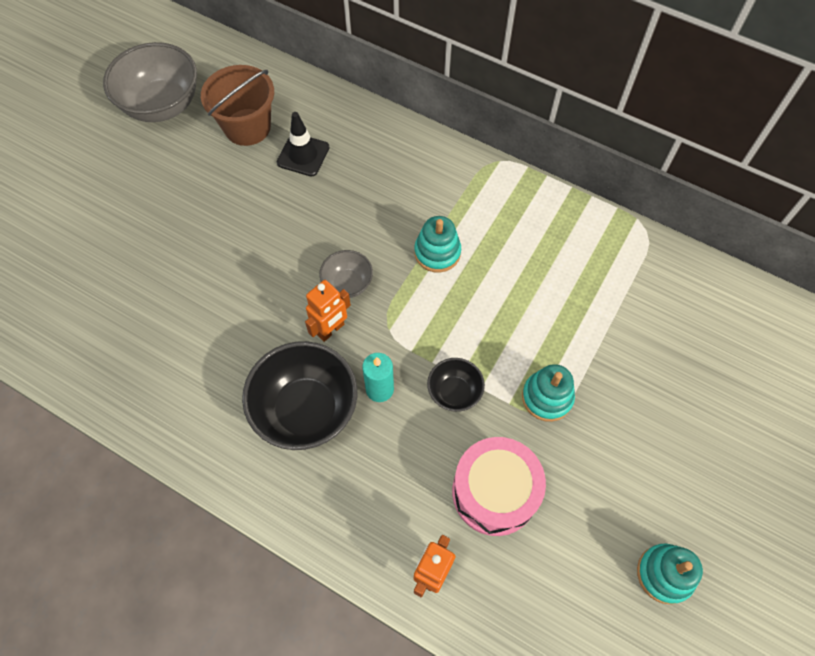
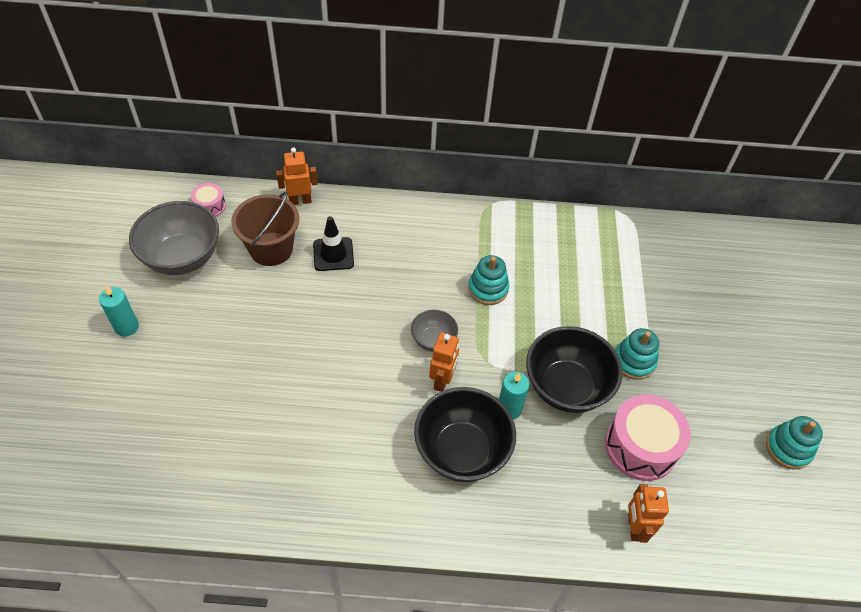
camera: 30 degrees left, 10 degrees down
(77, 155) = (126, 327): none -> turquoise candle
(216, 62) = (210, 206): none -> pink drum
(304, 87) = (300, 201): none -> orange robot
(454, 392) = (566, 387): black bowl -> black bowl, size x1.92

